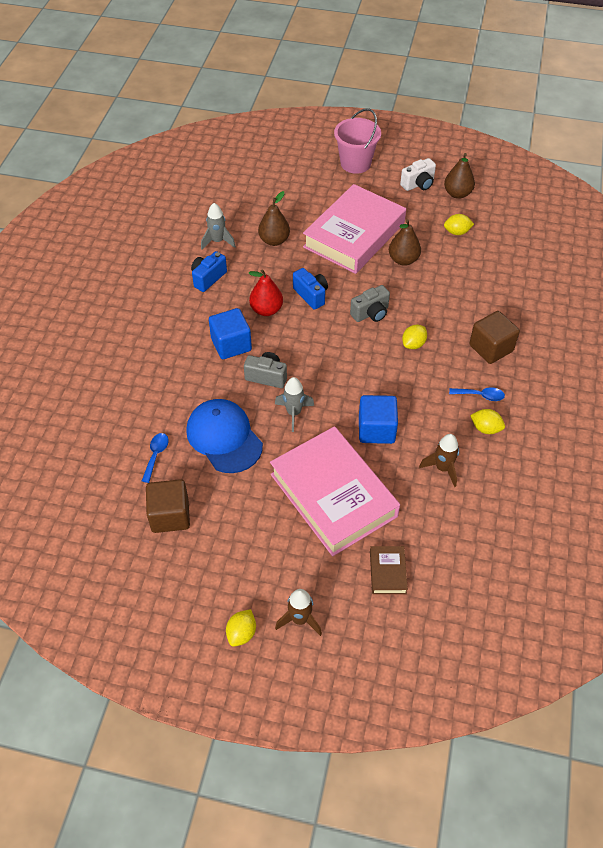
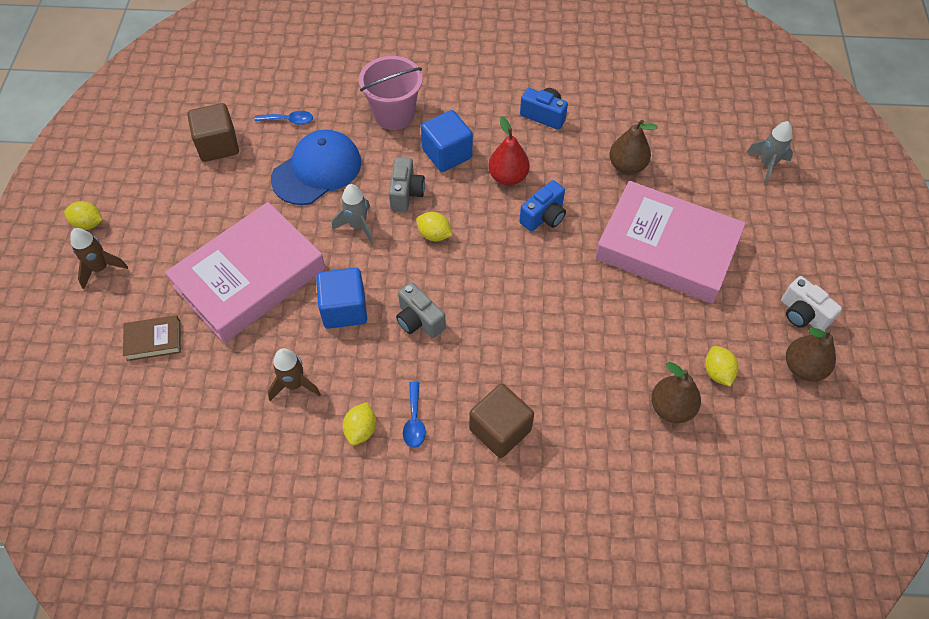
camera: 80 degrees right, 5 degrees up
(218, 241) = (607, 113): grey rocket -> grey rocket (767, 165)
(355, 163) = (813, 233): pink bucket -> pink bucket (394, 114)
(371, 313) = (529, 283): grey camera -> grey camera (419, 320)
(403, 260) = (638, 310): brown pear -> brown pear (671, 408)
(413, 344) = (487, 336): yellow lemon -> yellow lemon (434, 235)

